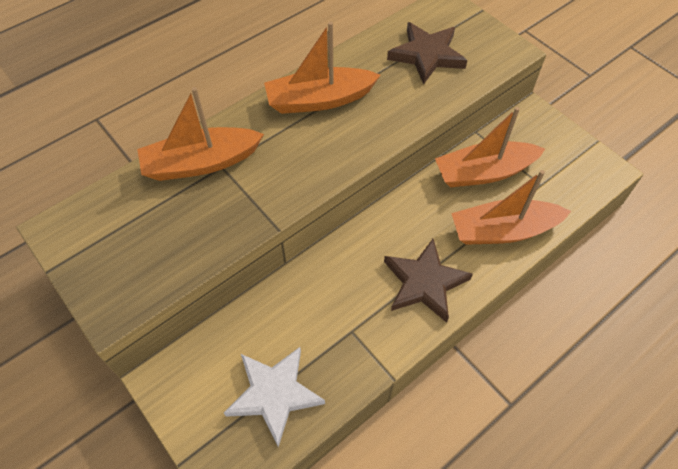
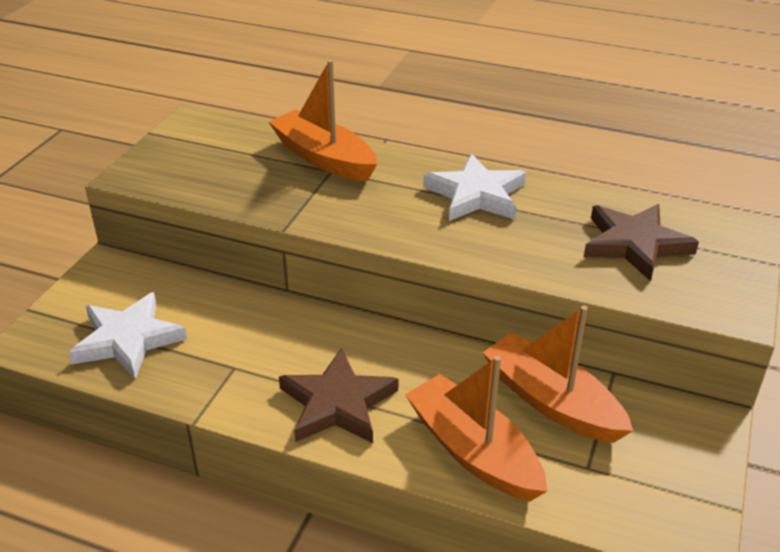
camera: 60 degrees right, 20 degrees down
(319, 100) = (476, 195): orange boat -> white star

